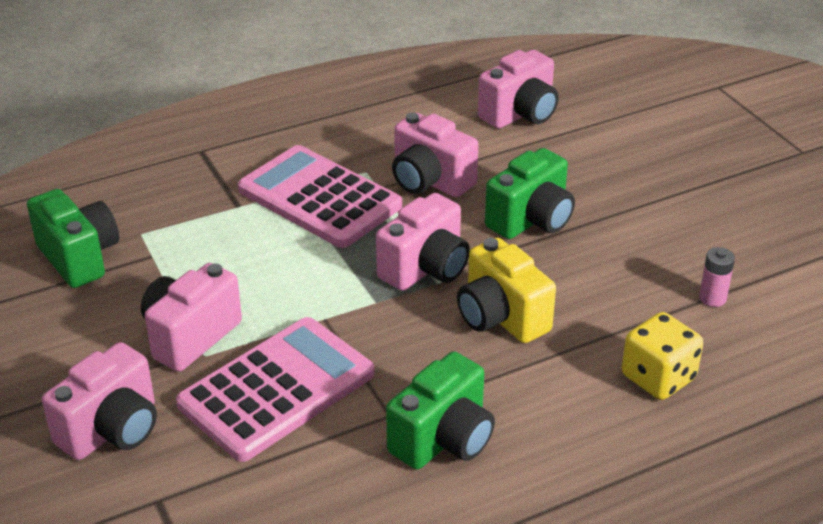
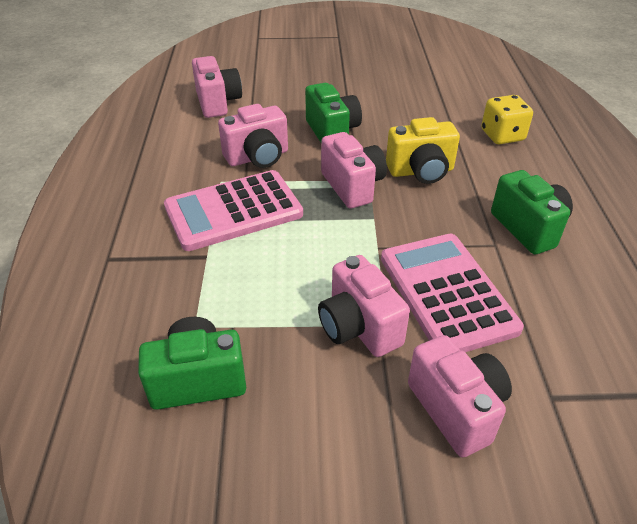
camera: 65 degrees left, 5 degrees up
(712, 298) = (444, 99): pink battery -> none

